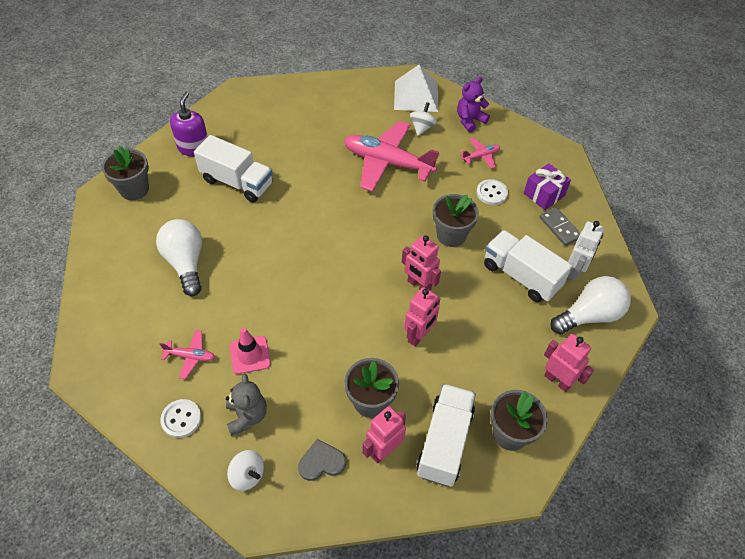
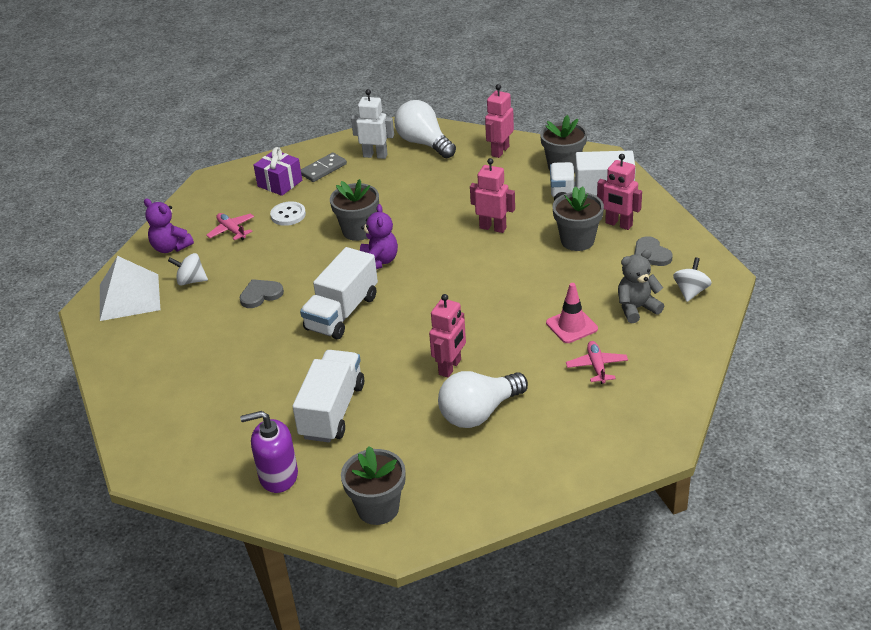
camera: 100 degrees left, 15 degrees down
(181, 419) = (666, 349): white button -> none
(387, 163) = (260, 295): pink plane -> grey heart
(400, 240) = (379, 261): none -> purple teddy bear
(419, 285) = (433, 239): pink robot -> pink robot (450, 367)
(521, 276) = (394, 183): white truck -> white truck (342, 313)

